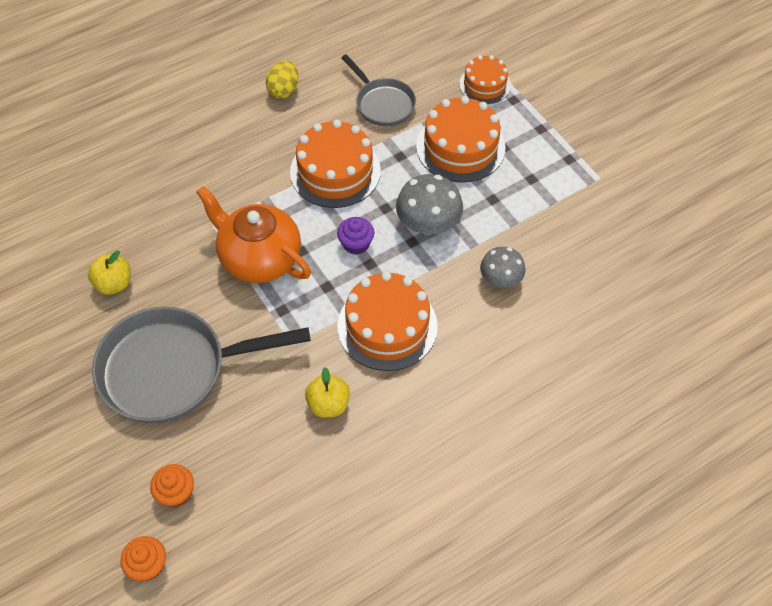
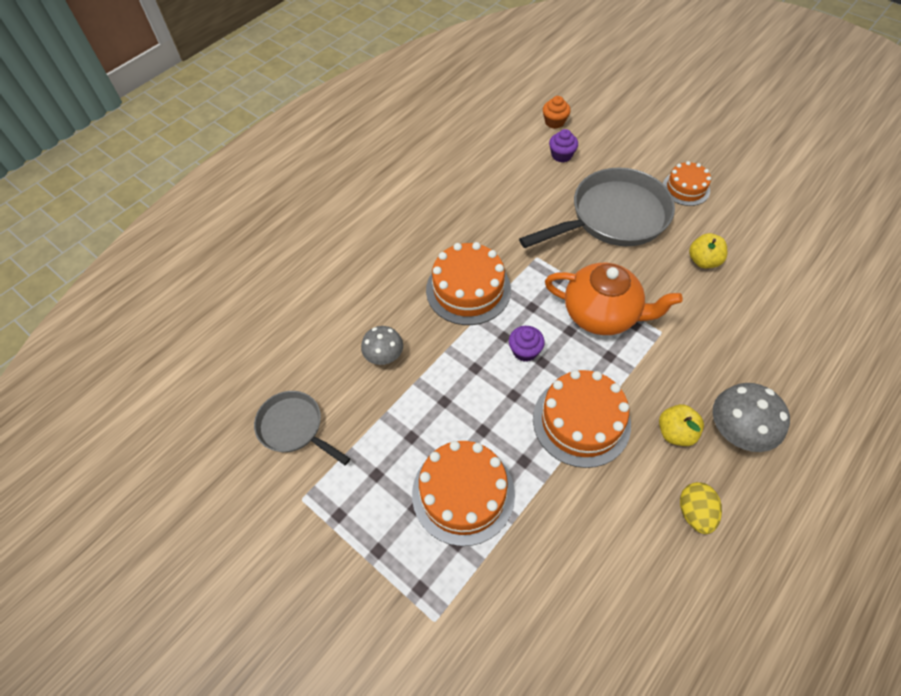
camera: 165 degrees right, 0 degrees up
(176, 493) = (561, 155): orange cupcake -> purple cupcake
(328, 404) = (489, 226): yellow apple -> yellow apple (675, 432)
(382, 103) = (573, 529): grey pan -> grey pan (294, 428)
(428, 224) = (466, 390): grey mushroom -> grey mushroom (738, 430)
(485, 84) = (462, 603): orange cake -> orange cake (686, 188)

